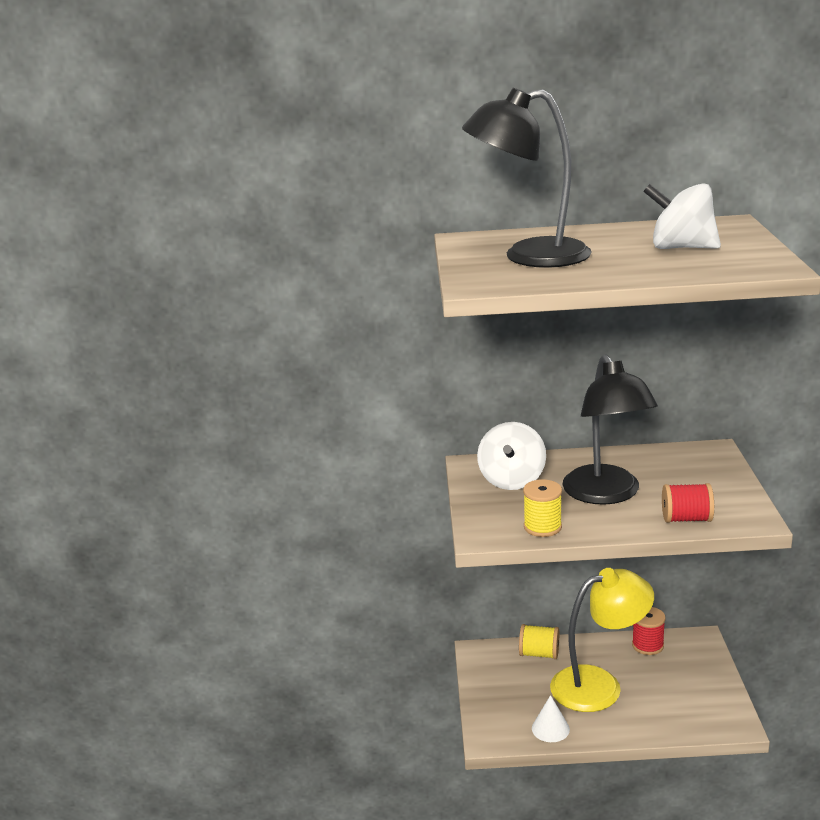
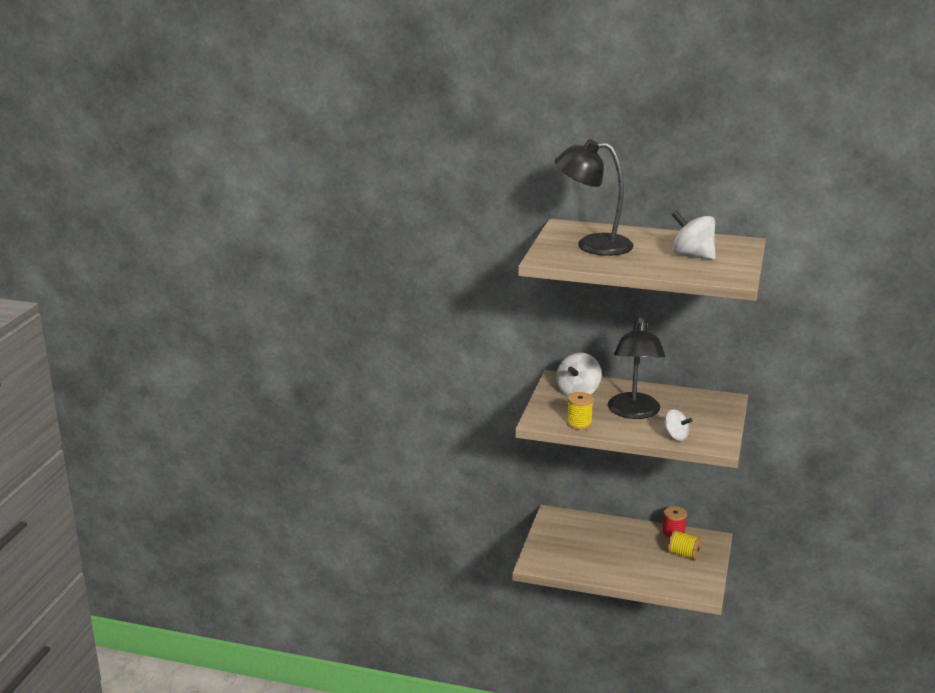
camera: 15 degrees right, 0 degrees up
(539, 654) = (594, 524): yellow spool -> yellow spool (684, 554)
(550, 728) = (577, 568): white cone -> none
(599, 685) = (625, 550): yellow lamp -> none
(686, 519) = (675, 436): red spool -> white spinning top

